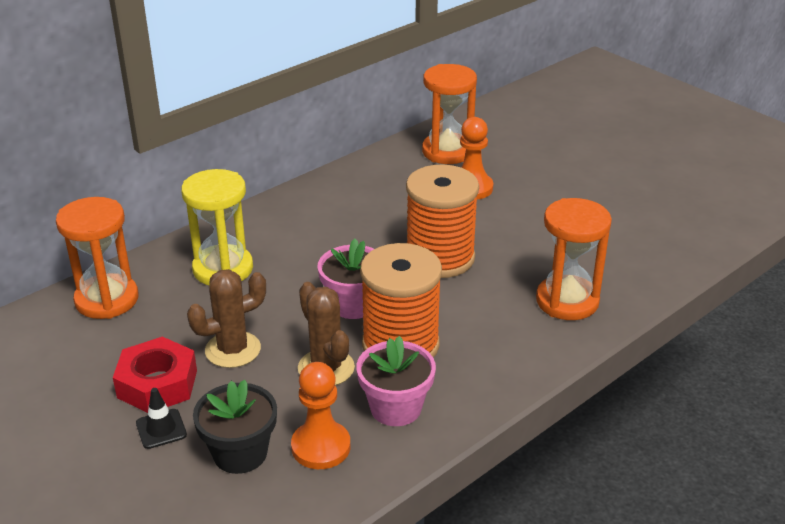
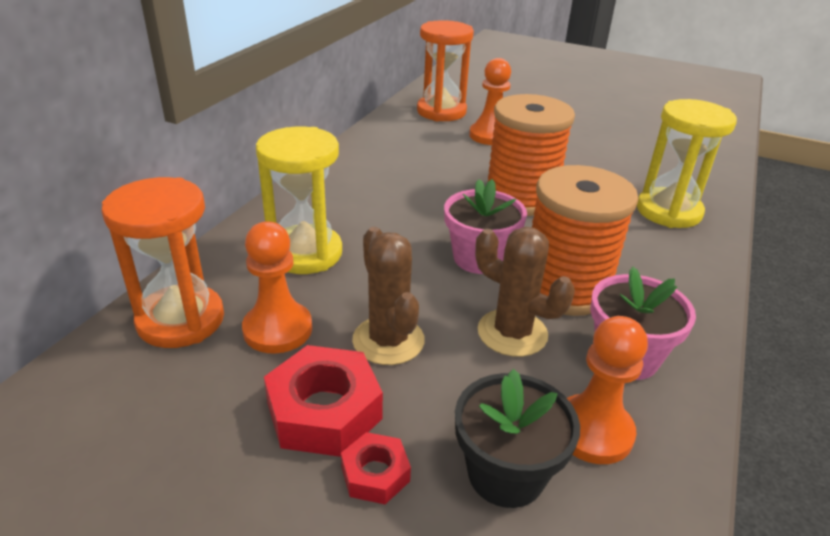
camera: 25 degrees left, 0 degrees up
(161, 429) = (375, 474): black traffic cone -> red nut
(164, 322) = (278, 329): none -> orange pawn
(233, 350) = (388, 340): brown cactus -> brown cactus turned 60 degrees counterclockwise
(567, 301) = (668, 211): orange hourglass -> yellow hourglass

